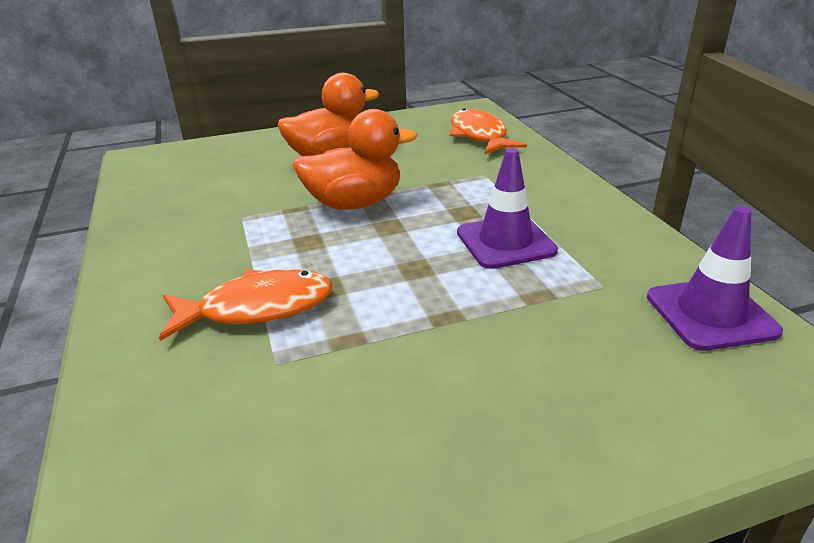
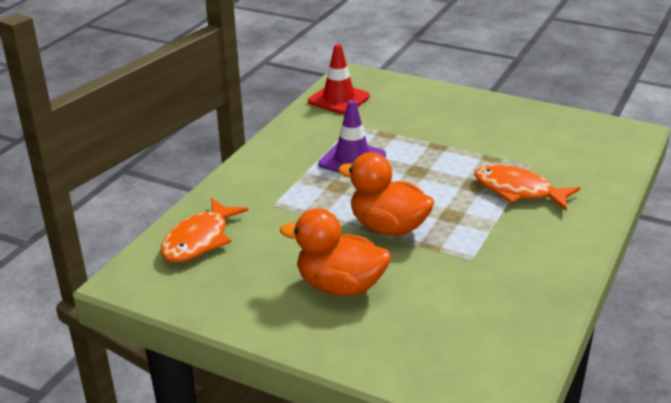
camera: 135 degrees left, 0 degrees up
(710, 314) = (338, 99): purple traffic cone -> red traffic cone

